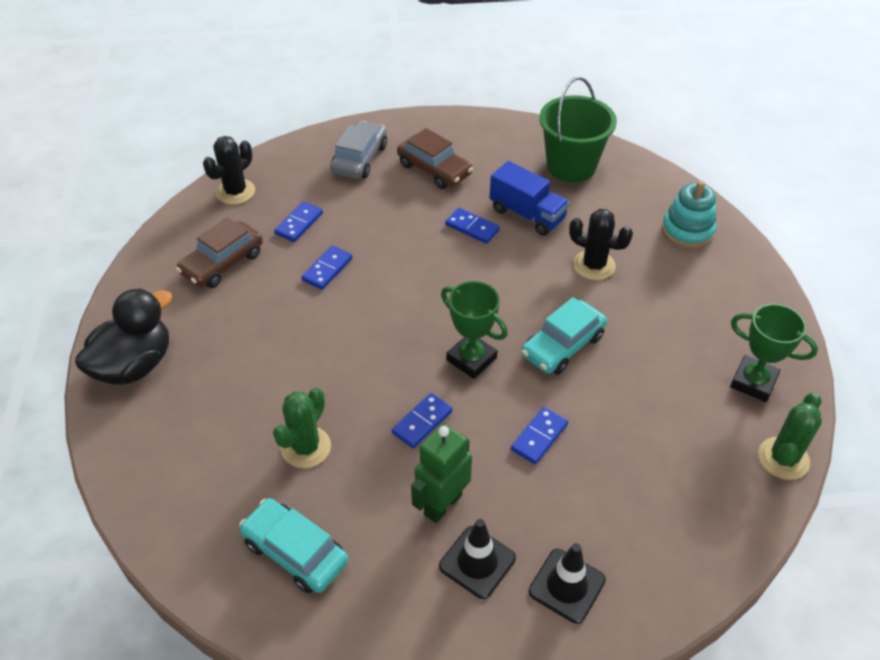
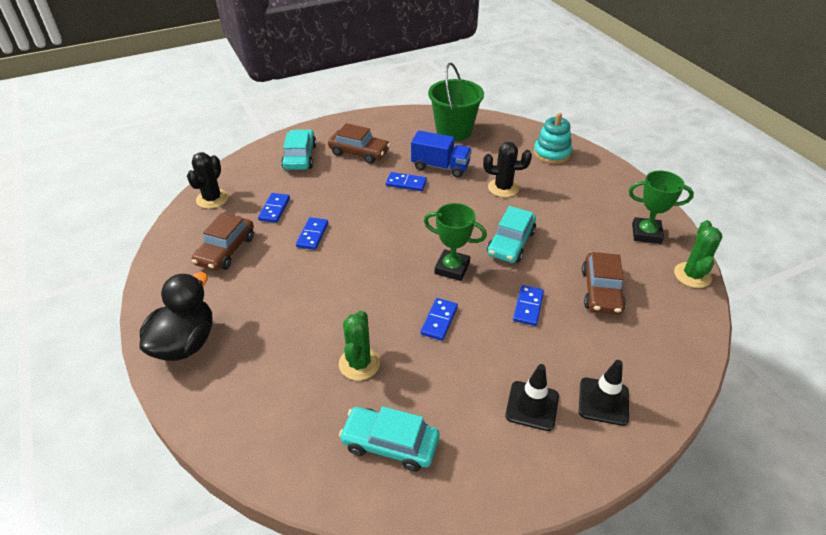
camera: 20 degrees left, 5 degrees down
(360, 159) = (300, 157): grey car -> turquoise car
(442, 504) = (485, 373): green robot -> none
(645, 444) = (601, 291): none -> brown car

